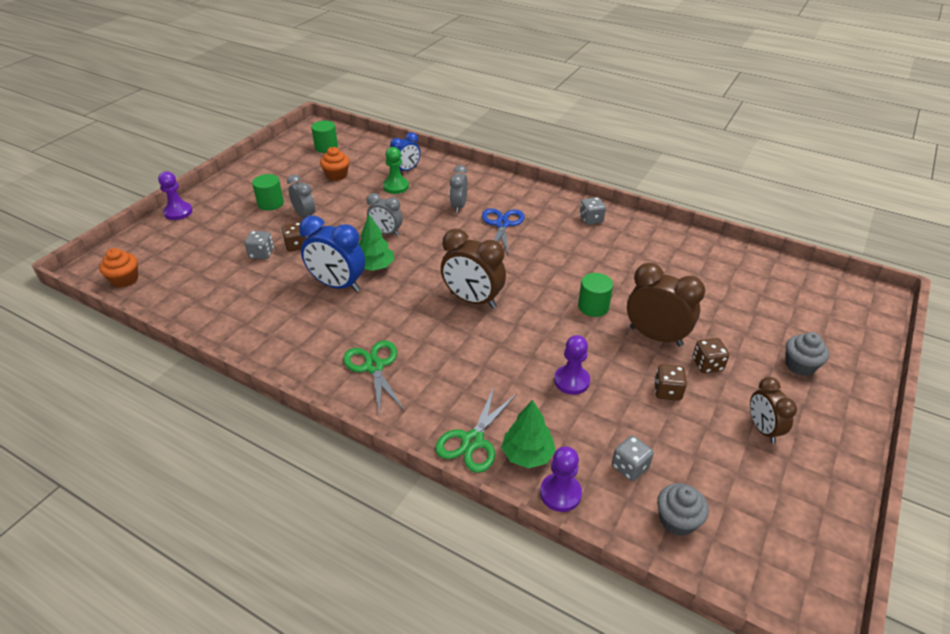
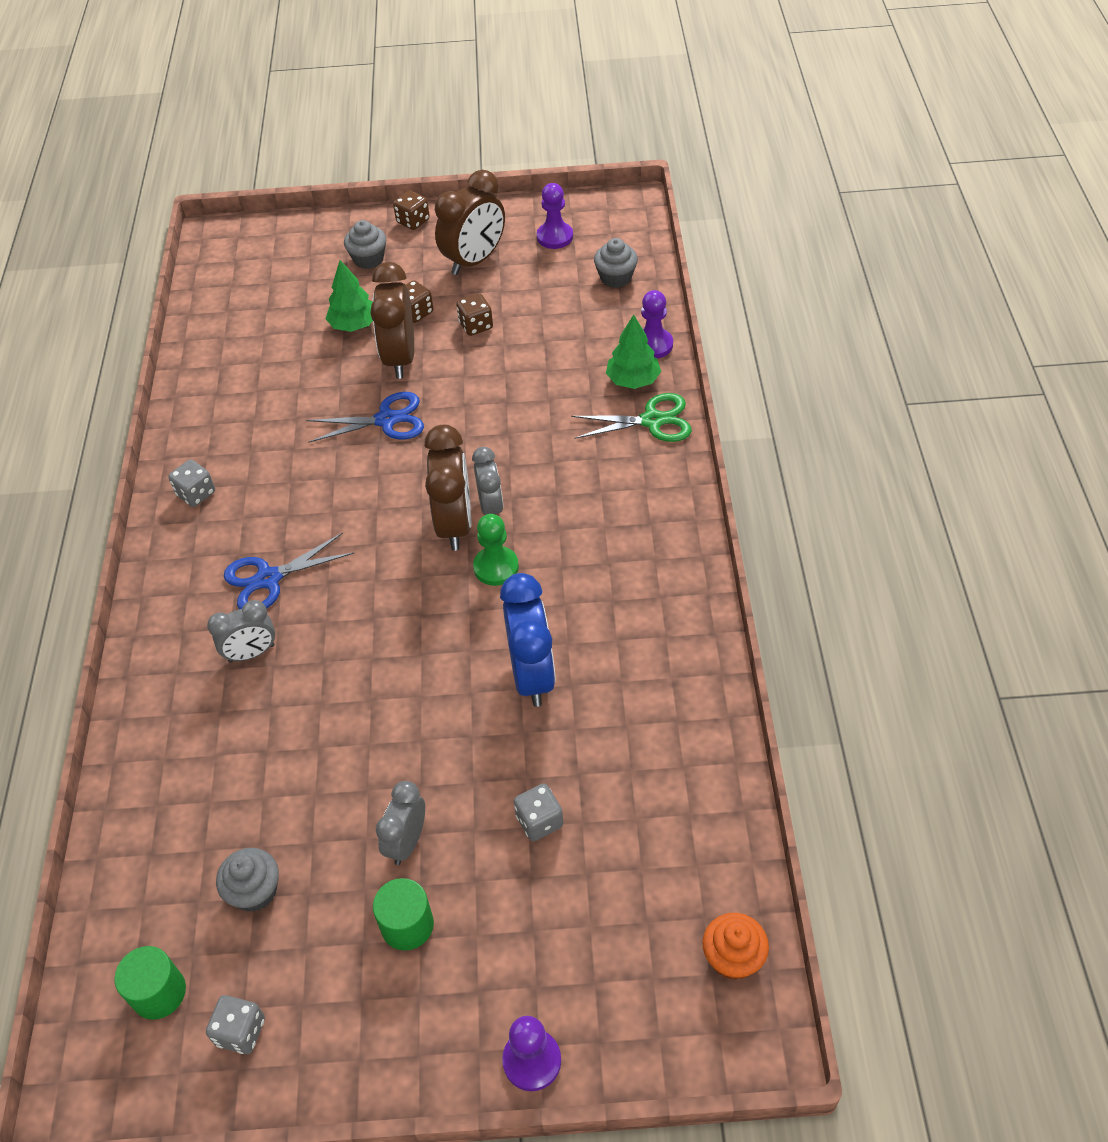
camera: 120 degrees left, 10 degrees up
(296, 245) = (488, 791): brown dice -> brown dice (413, 221)
(336, 175) = (255, 891): orange cupcake -> grey cupcake
(374, 367) = (631, 546): green scissors -> none
(375, 267) = (465, 660): green tree -> green tree (354, 325)
(386, 233) = (378, 699): grey clock -> grey clock (491, 507)
(396, 186) = (241, 772): green pawn -> green pawn (496, 567)
(406, 170) = (177, 792): blue clock -> none
(571, 381) = (517, 390): purple pawn -> purple pawn (555, 237)
(593, 307) = (386, 420): green cylinder -> blue scissors
(630, 467) = (587, 318): grey dice -> grey dice (241, 1031)
(762, 429) = (474, 261): brown clock -> brown clock, size x1.62

